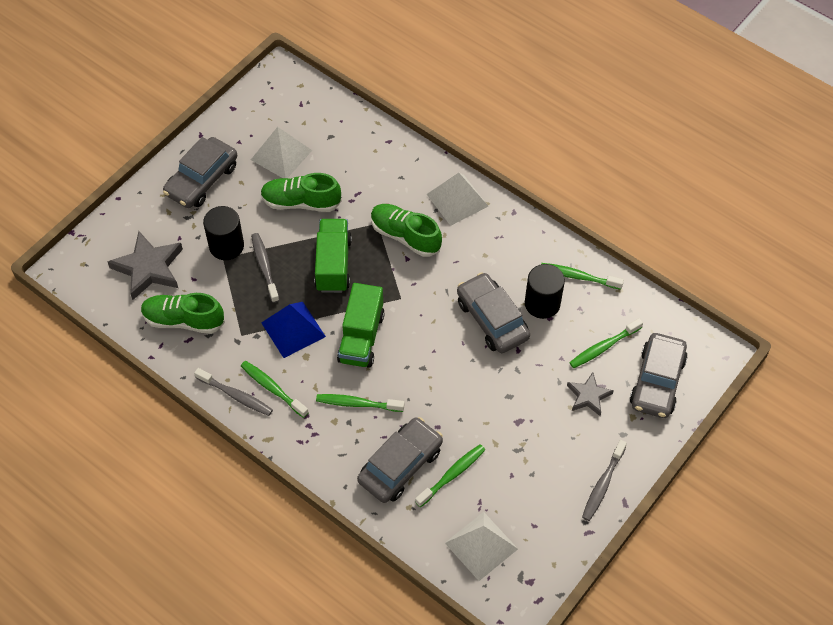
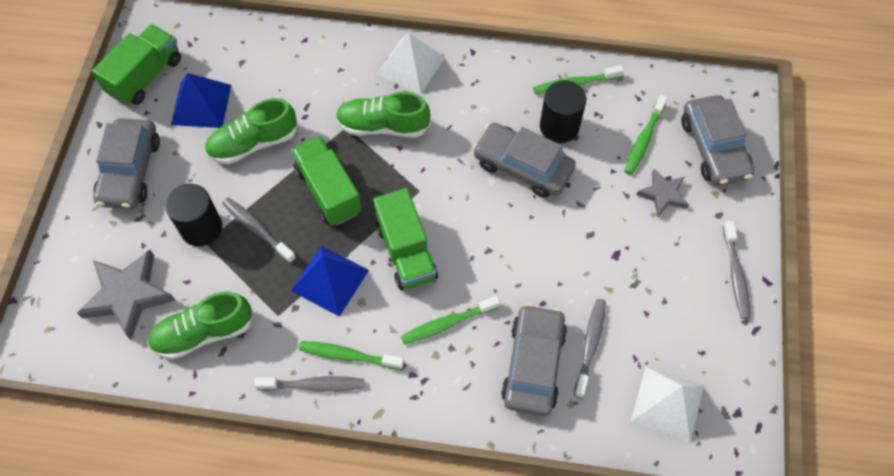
camera: 30 degrees left, 5 degrees up
(254, 114) = (145, 76): none -> green truck
(281, 155) = (201, 104): white pyramid -> blue pyramid
(452, 475) = (590, 345): green toothbrush -> grey toothbrush

